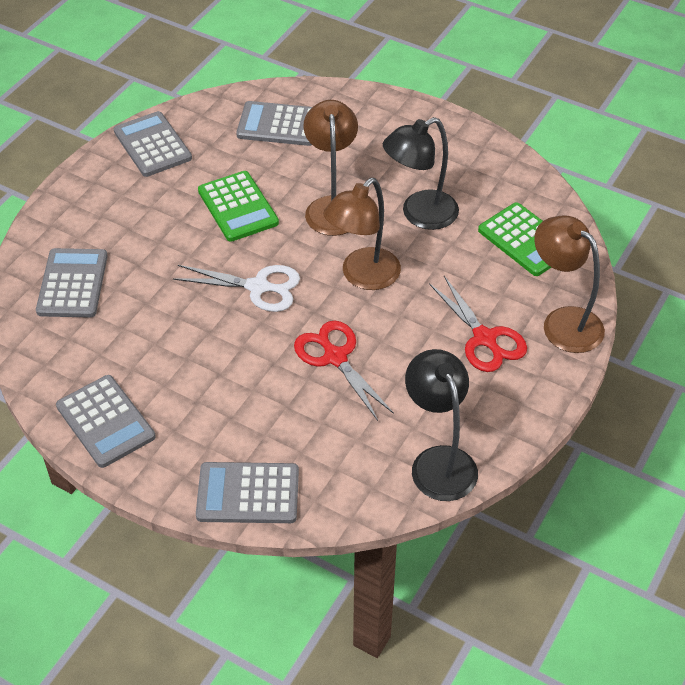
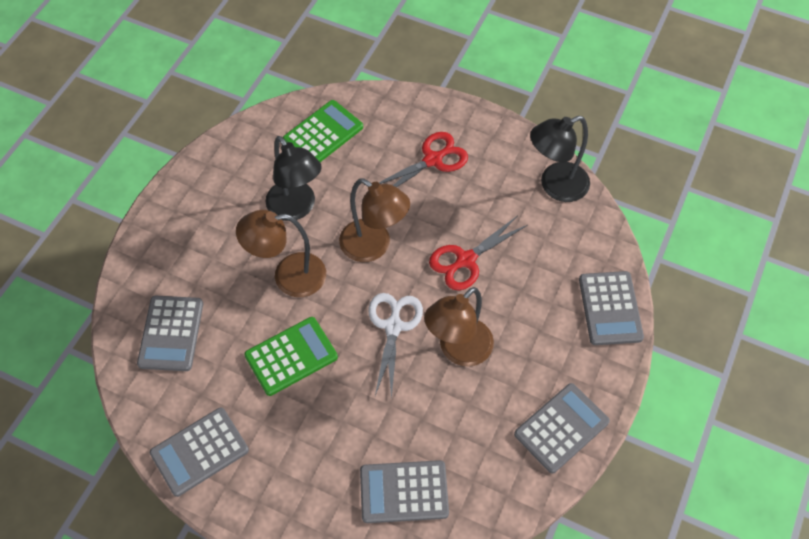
camera: 95 degrees left, 10 degrees up
(563, 322) = (410, 111): brown lamp -> brown lamp (458, 350)

